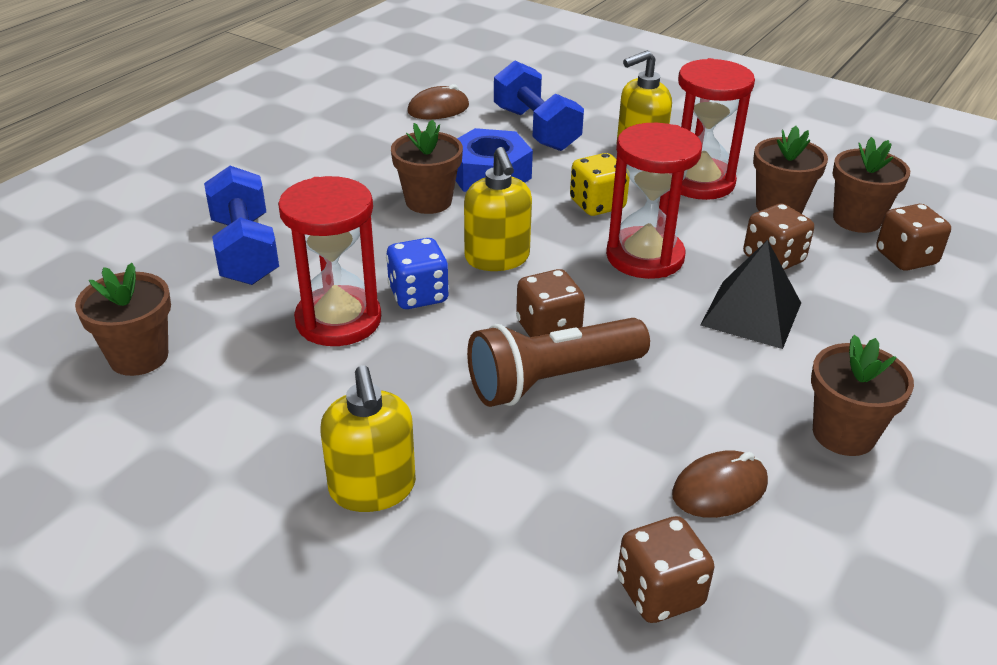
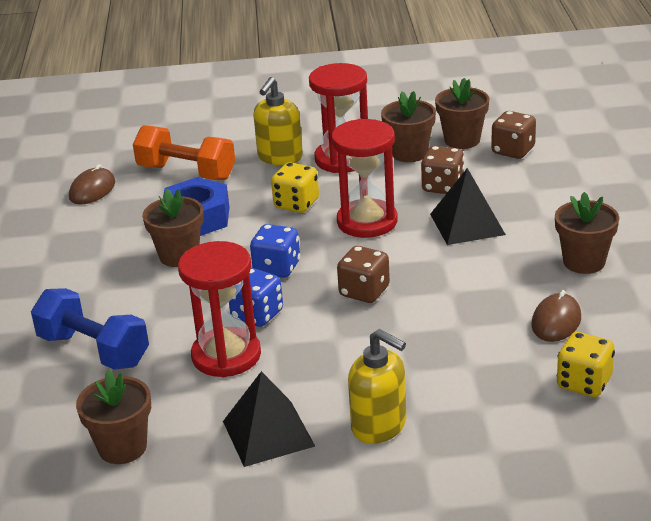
camera: 35 degrees left, 5 degrees down
(265, 425) = (268, 433): none -> black pyramid
(497, 258) = (277, 268): yellow soap dispenser -> blue dice
(536, 129) = (186, 172): blue dumbbell -> orange dumbbell
(552, 380) = (403, 317): brown flashlight -> none
(660, 592) = (584, 383): brown dice -> yellow dice

